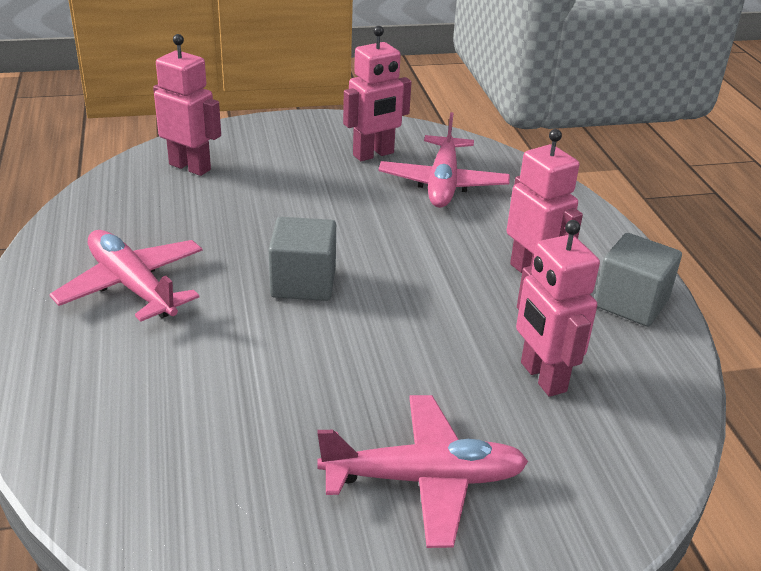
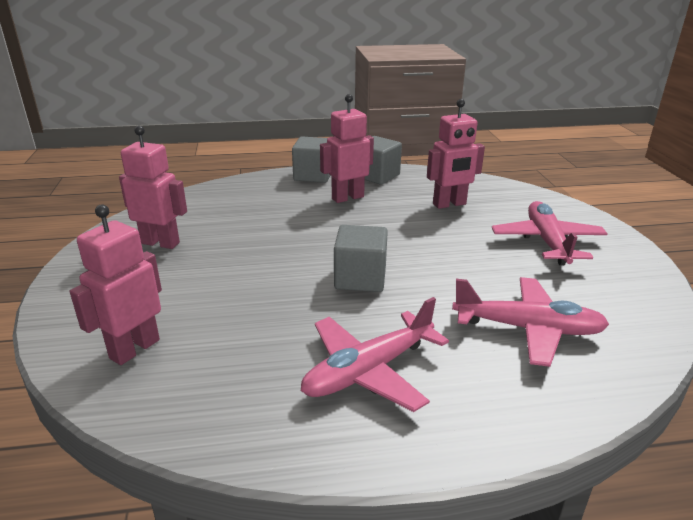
camera: 85 degrees left, 5 degrees down
(373, 154) = (160, 243): pink robot -> pink robot turned 45 degrees counterclockwise
(443, 184) = (223, 217): pink plane -> pink plane (528, 329)
(603, 242) = (313, 175): none -> grey cube

